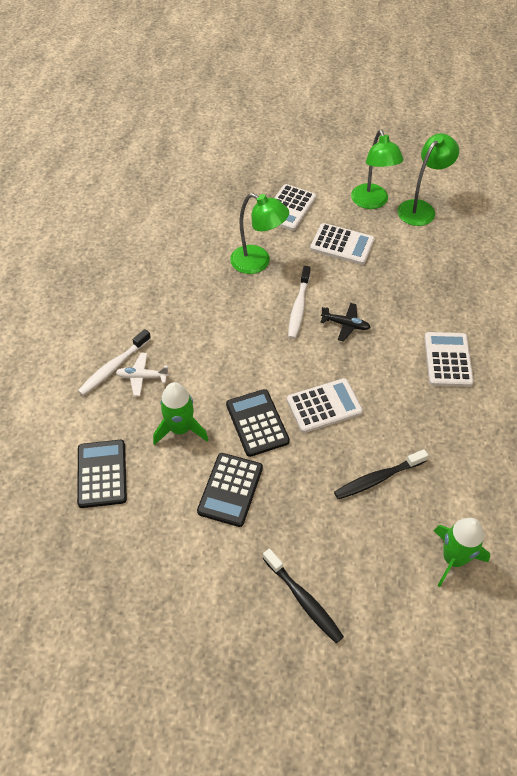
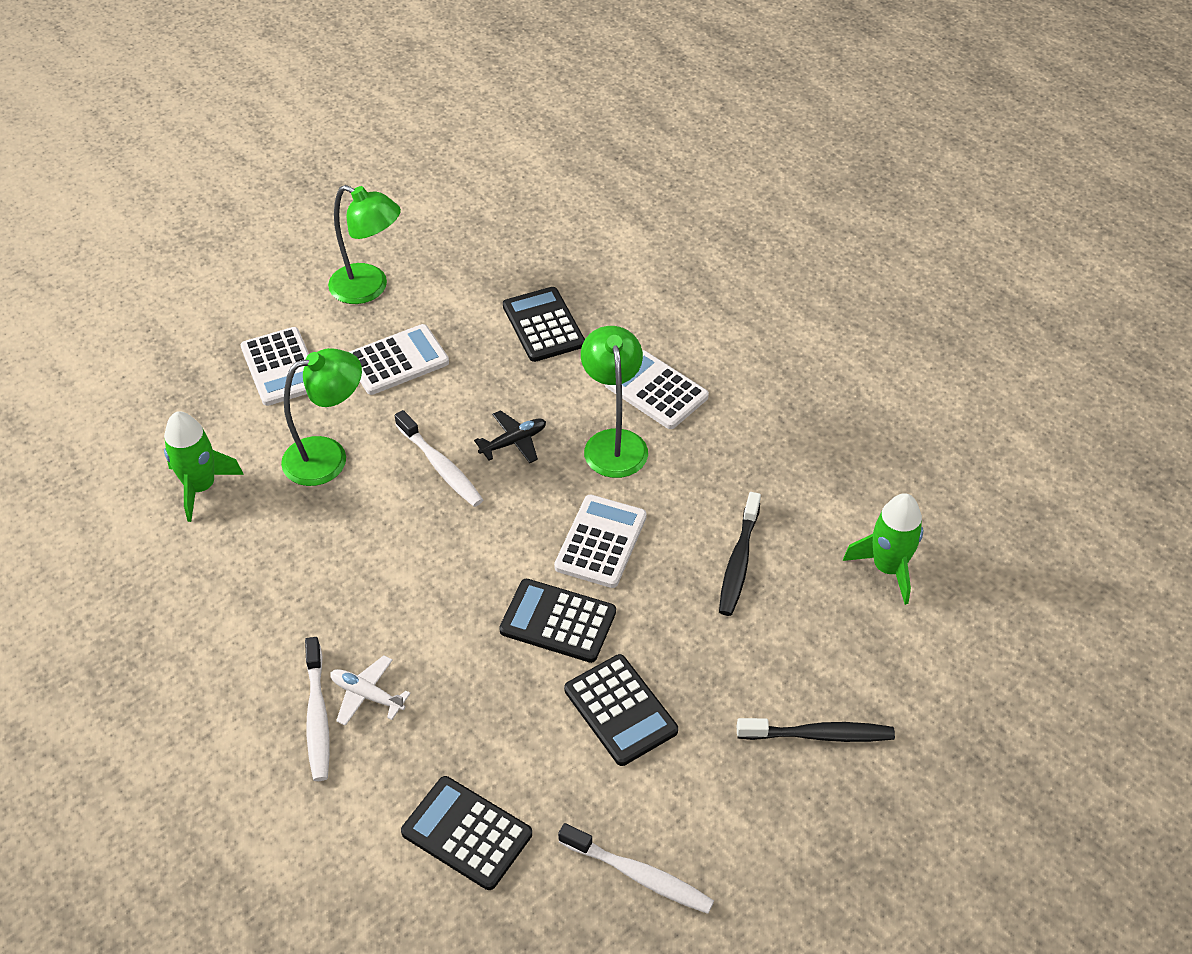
camera: 50 degrees left, 5 degrees down
(140, 569) = (639, 875): none -> white toothbrush
(142, 377) = (367, 695): white plane -> white plane turned 75 degrees clockwise
(180, 429) = (487, 705): green rocket -> green rocket (201, 487)
(421, 208) = (431, 255): green lamp -> green lamp (614, 442)
(432, 282) = (543, 325): none -> black calculator

